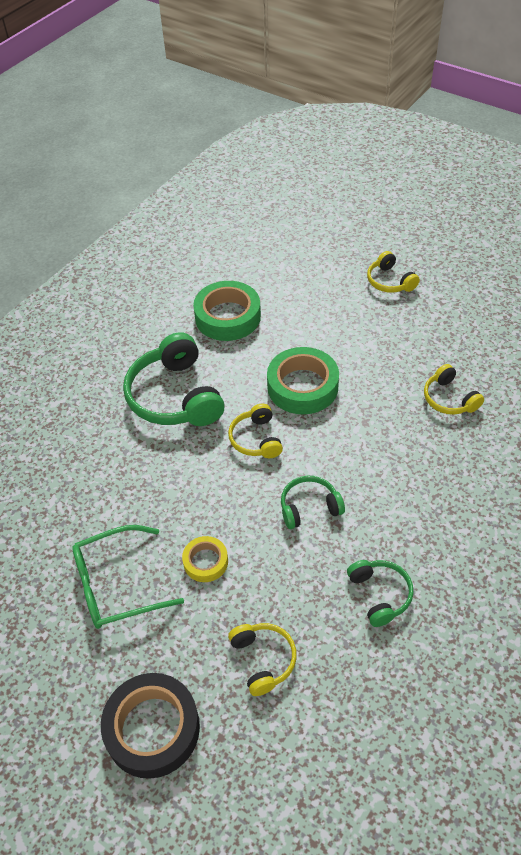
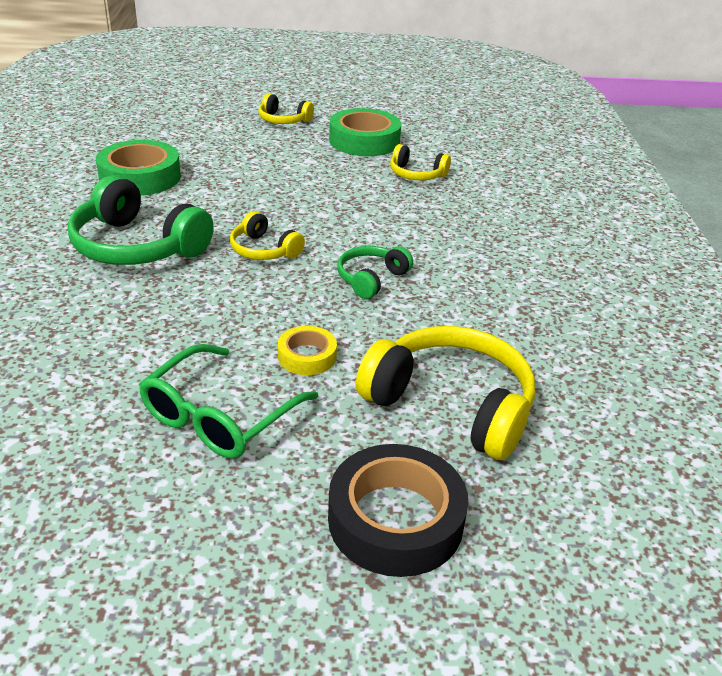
camera: 40 degrees left, 15 degrees down
(263, 660) = (451, 405): yellow headphones -> yellow headphones, size x1.86
(302, 386) = (273, 202): green tape -> green tape (364, 141)
(380, 594) = (504, 313): green headphones -> none

